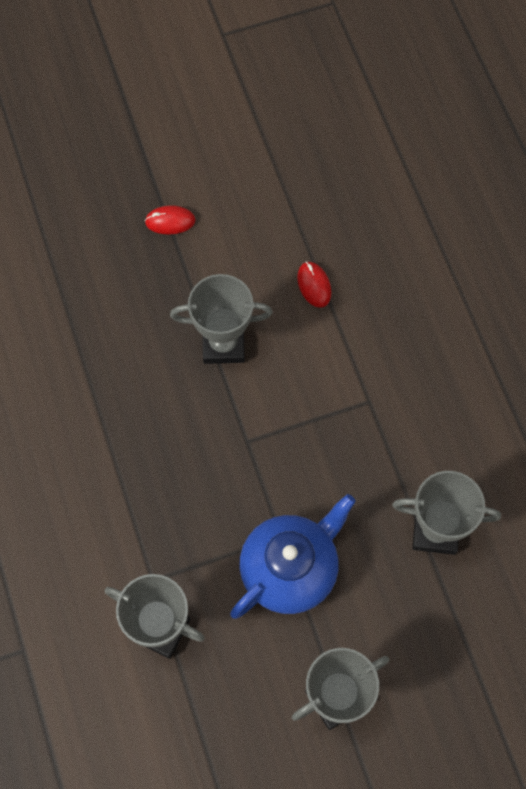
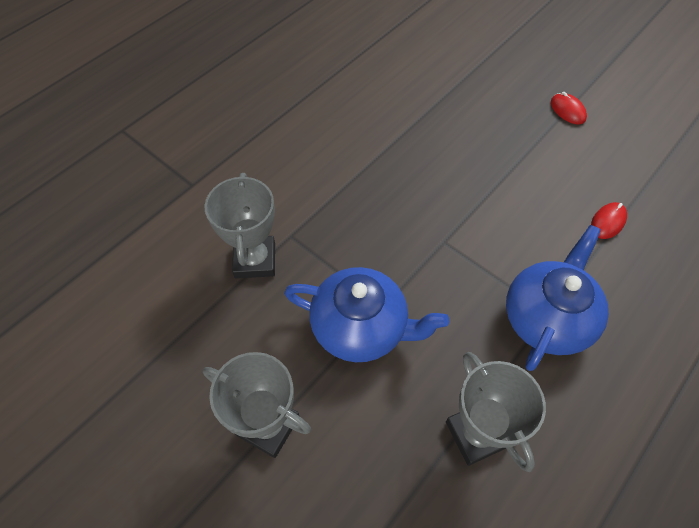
camera: 60 degrees right, 10 degrees down
(223, 344) = (506, 187): grey trophy -> none
(372, 406) = (547, 318): none -> blue teapot

